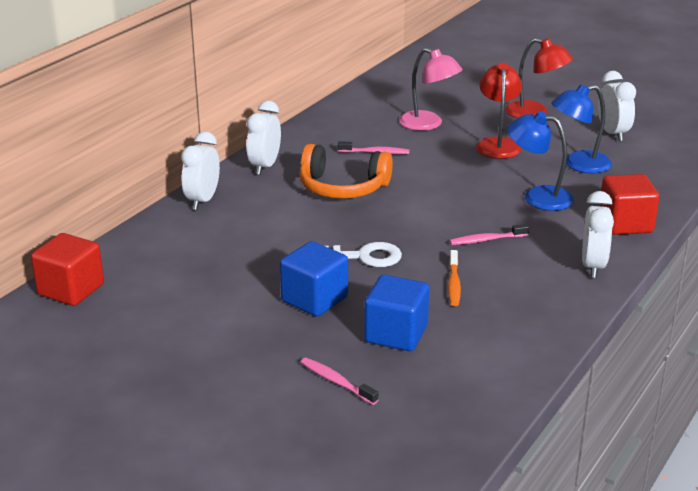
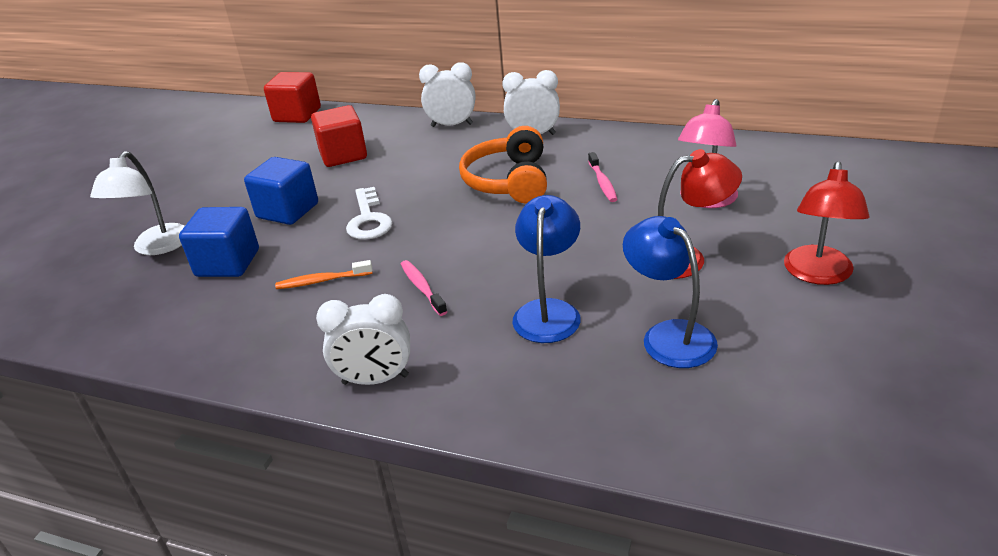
camera: 80 degrees right, 5 degrees up
(336, 381) = (156, 247): pink toothbrush -> white lamp
(612, 133) = (808, 359): white clock -> none
(625, 224) = (501, 400): red cube -> red cube (343, 155)

